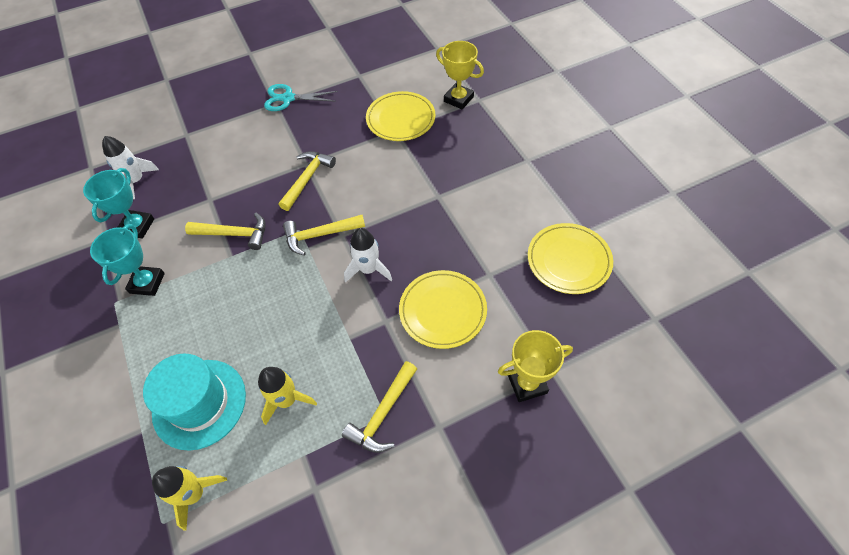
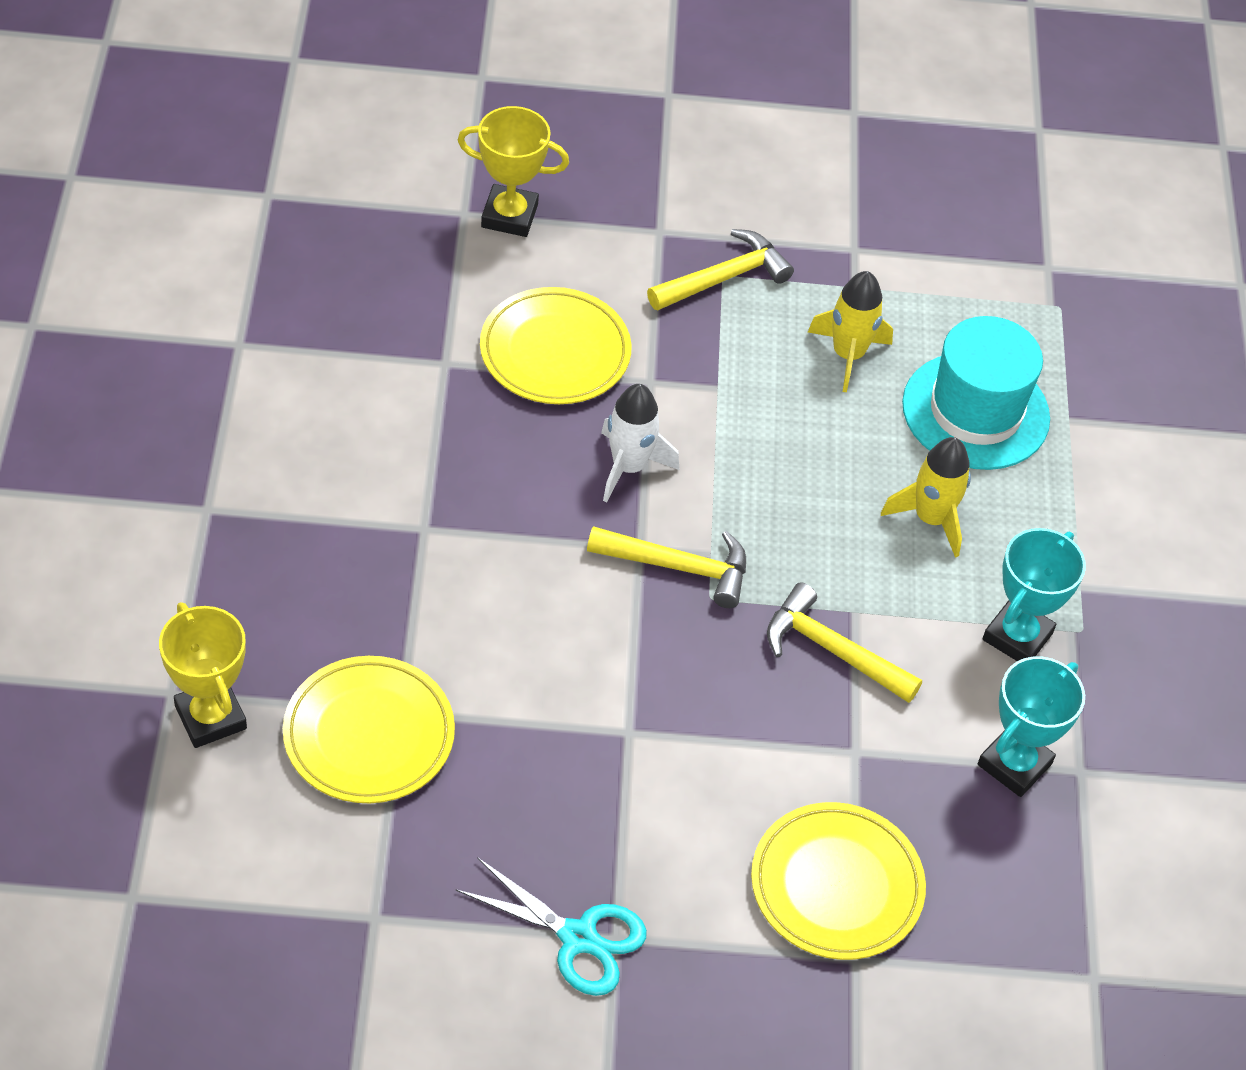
camera: 160 degrees left, 5 degrees down
(136, 181) = (995, 881): white rocket -> none
(194, 494) = (1010, 315): yellow rocket -> yellow rocket (931, 519)
(307, 179) = (643, 694): yellow hammer -> none
(568, 260) = (306, 319): yellow plate -> yellow plate (836, 885)

